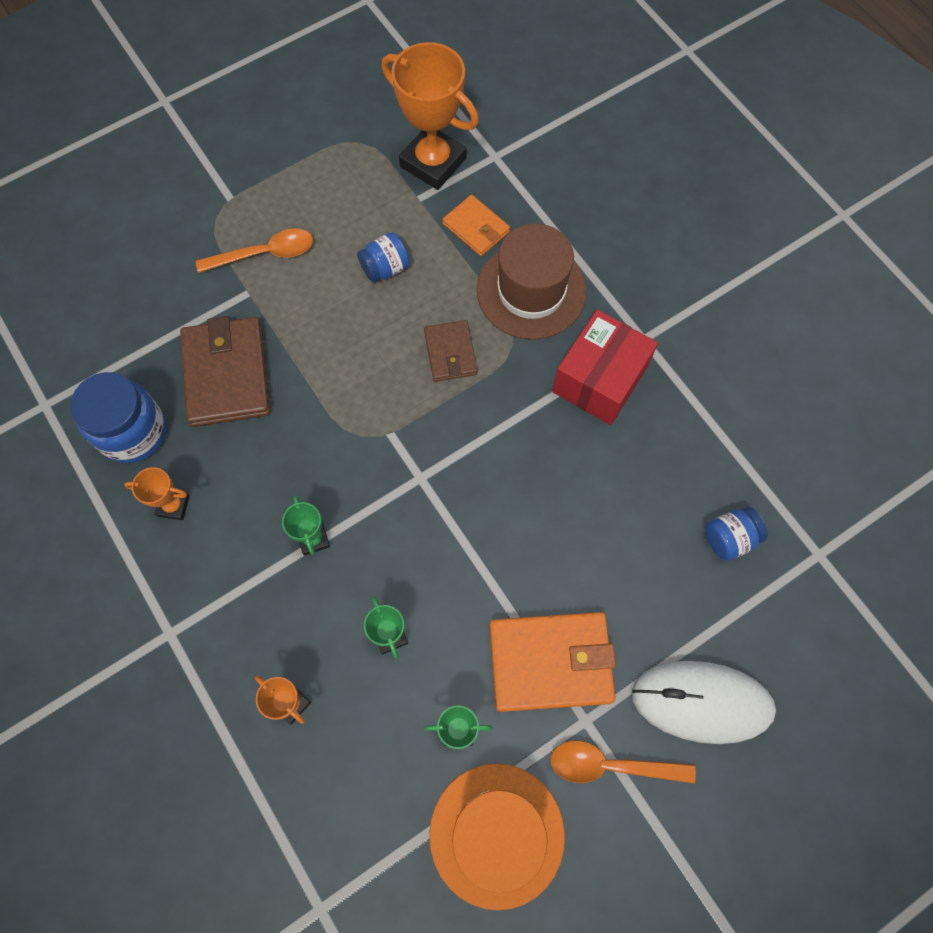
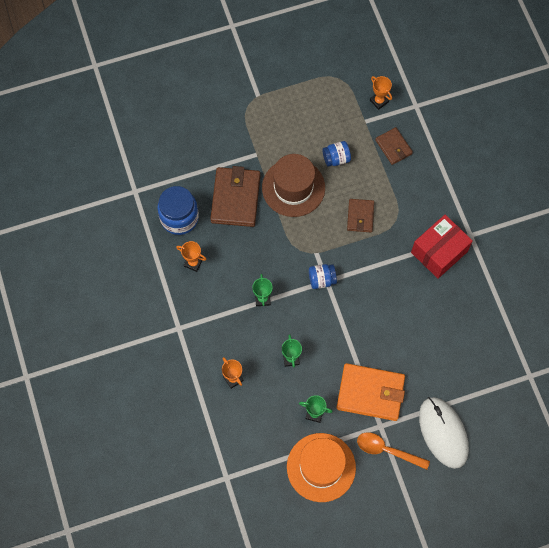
camera: 15 degrees right, 0 degrees up
(265, 254) = (270, 134): orange spoon -> none
(433, 162) = (379, 101): orange trophy -> orange trophy, size x0.48
(476, 228) = (393, 147): orange wallet -> brown wallet
(531, 291) = (415, 192): brown hat -> brown hat (293, 188)
(702, 702) = (443, 433): white mouse -> white mouse turned 45 degrees clockwise
(729, 538) = (484, 355): blue jar -> blue jar (321, 279)

